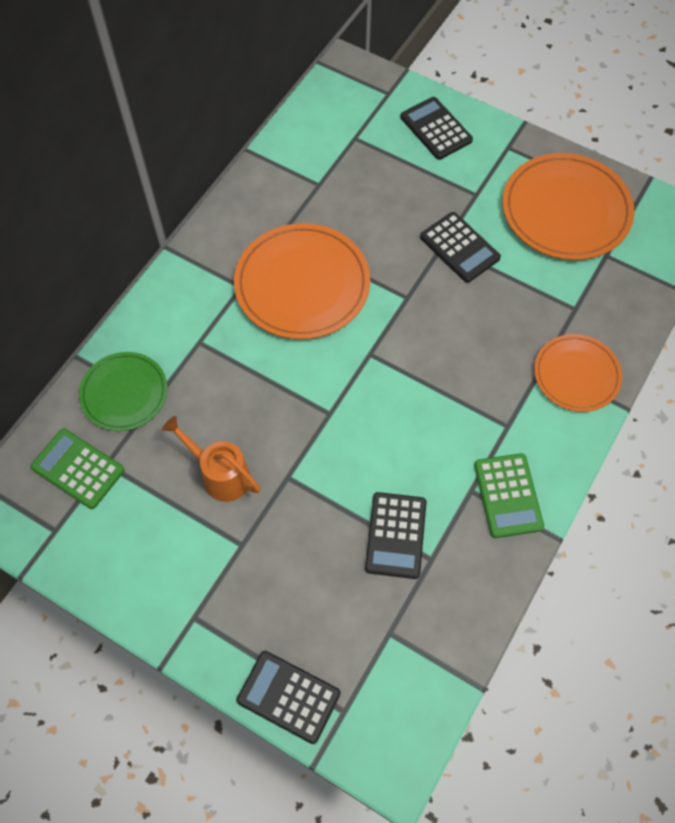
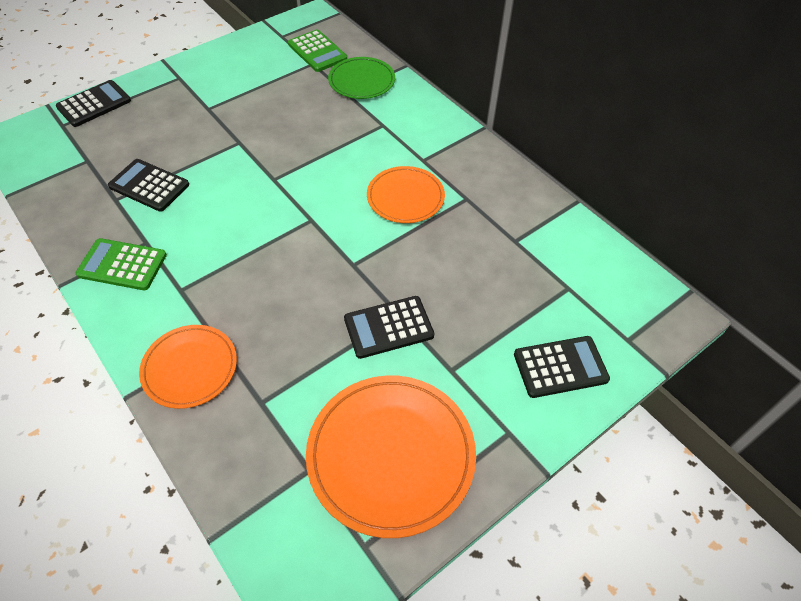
camera: 110 degrees right, 10 degrees down
(78, 469) = (317, 51): green calculator -> green calculator turned 90 degrees clockwise
(220, 474) = (266, 110): orange watering can -> none
(302, 284) = (405, 197): orange plate -> orange plate, size x0.61

